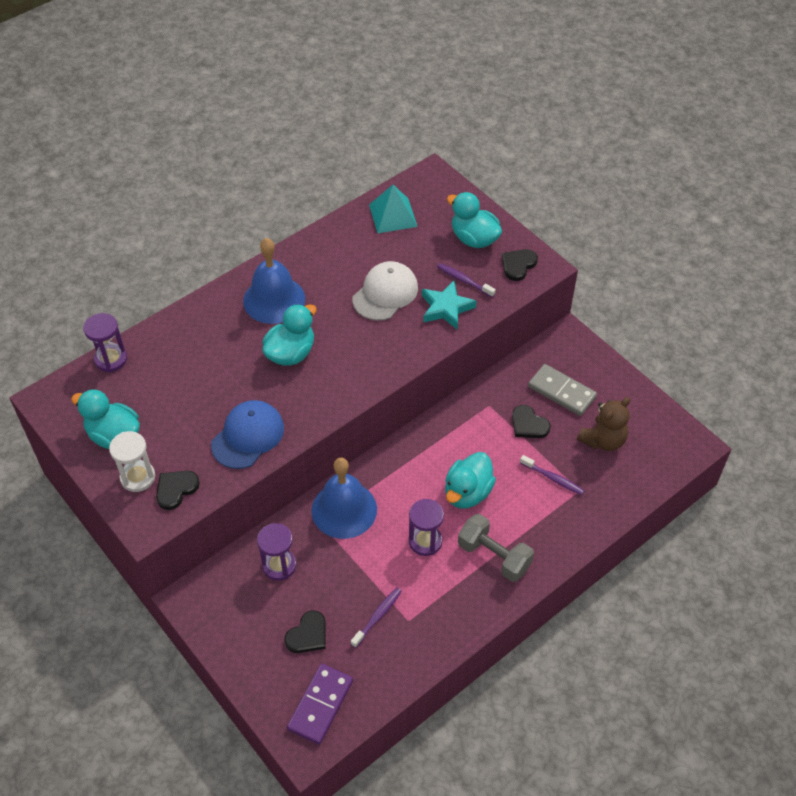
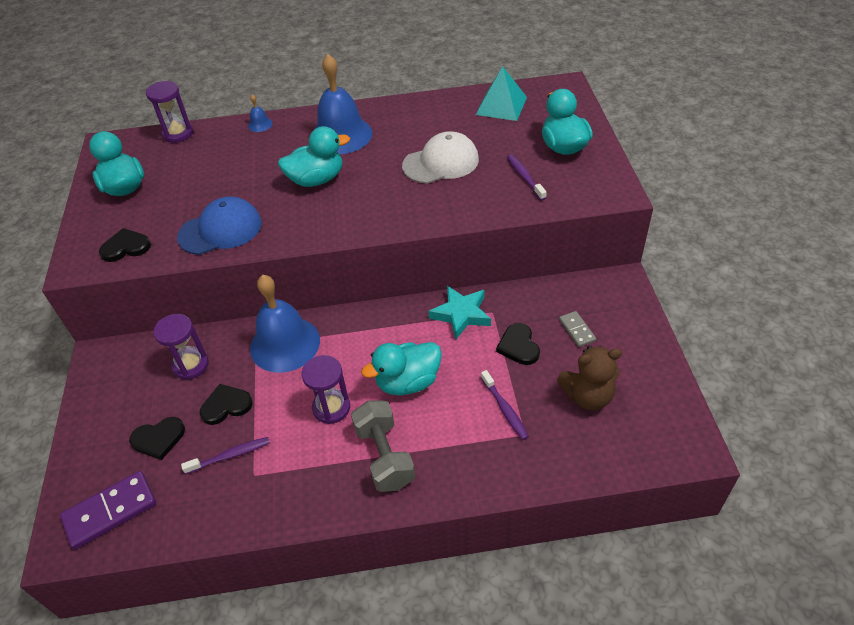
camera: 35 degrees right, 5 degrees down
(138, 477) = (109, 225): white hourglass -> none
(185, 318) = (260, 124): none -> blue bell
(446, 308) = (487, 194): turquoise star -> turquoise star (461, 314)
(518, 265) = (591, 182): black heart -> black heart (226, 406)
(562, 392) = (577, 330): grey domino -> grey domino, size x0.55

